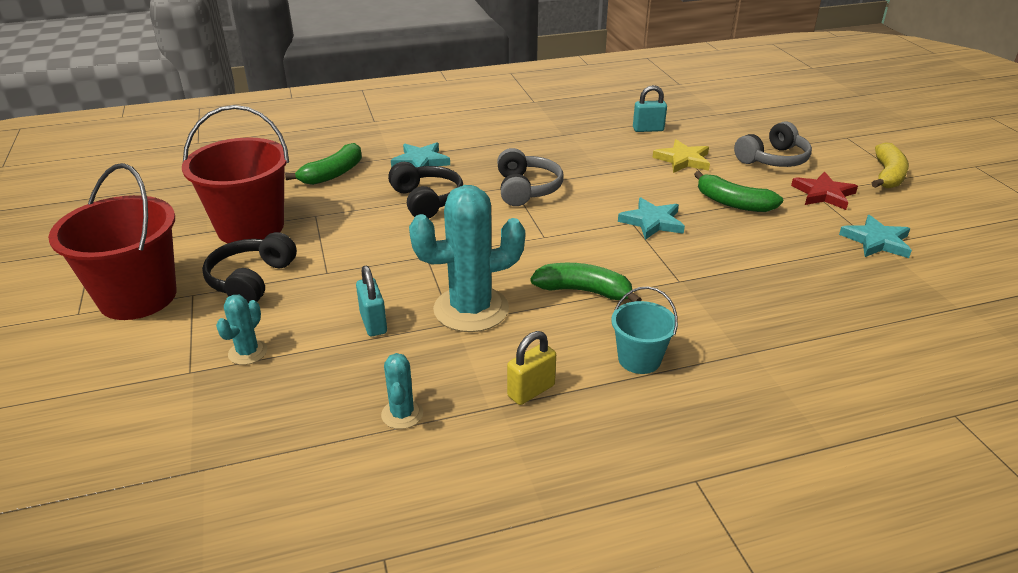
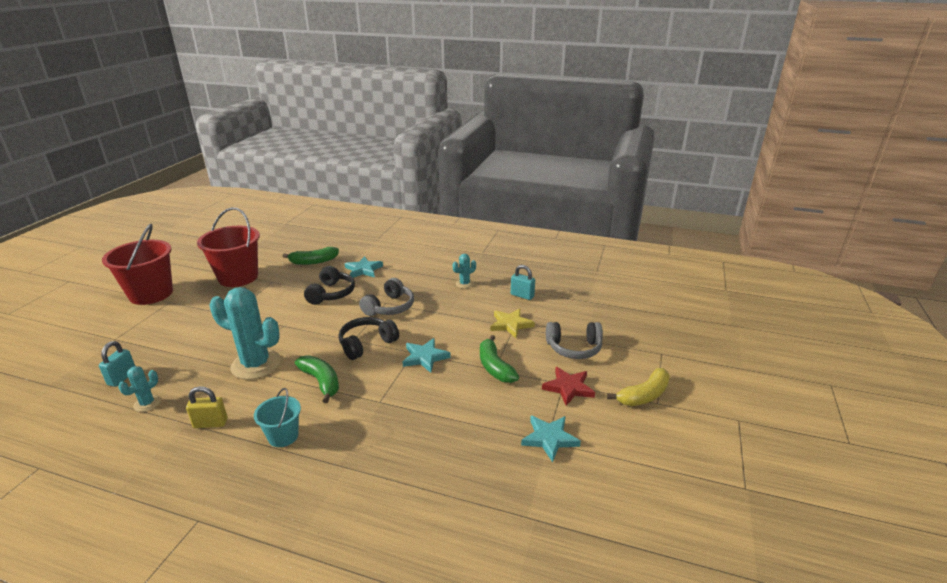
camera: 35 degrees right, 5 degrees down
(248, 352) = (145, 340): turquoise cactus -> turquoise cactus (464, 284)
(251, 280) = (198, 305): black headphones -> black headphones (367, 344)
(373, 323) = (207, 350): turquoise padlock -> turquoise padlock (122, 378)

